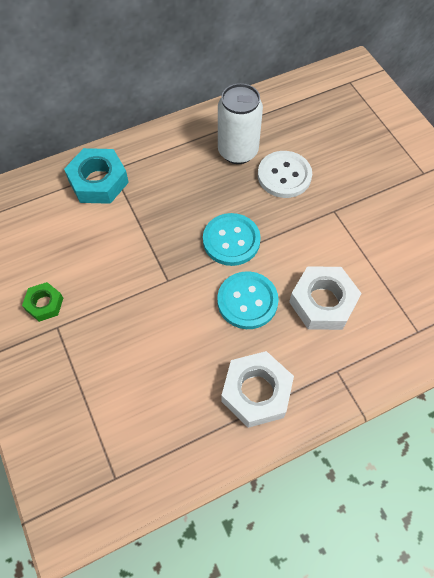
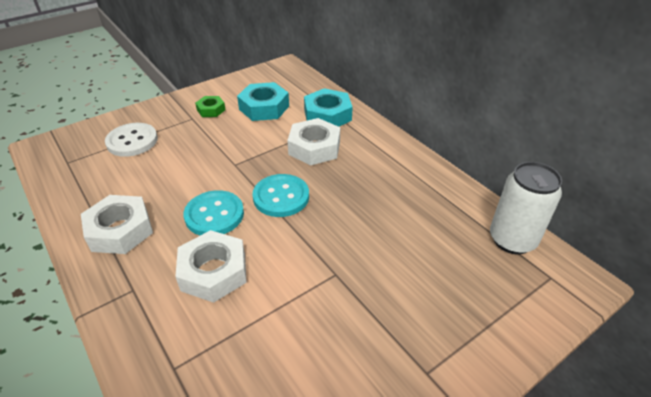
camera: 80 degrees right, 20 degrees down
(60, 243) = (264, 107): none -> turquoise nut
(157, 202) = (314, 148): none -> white nut
(238, 151) = (391, 189): white can -> white can (512, 240)
(284, 176) = (372, 227): white button -> white button (132, 141)

